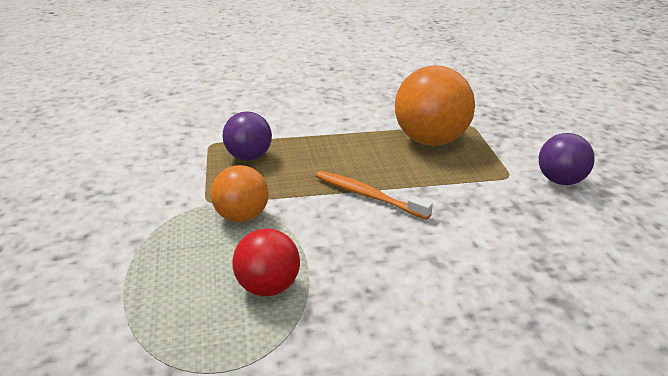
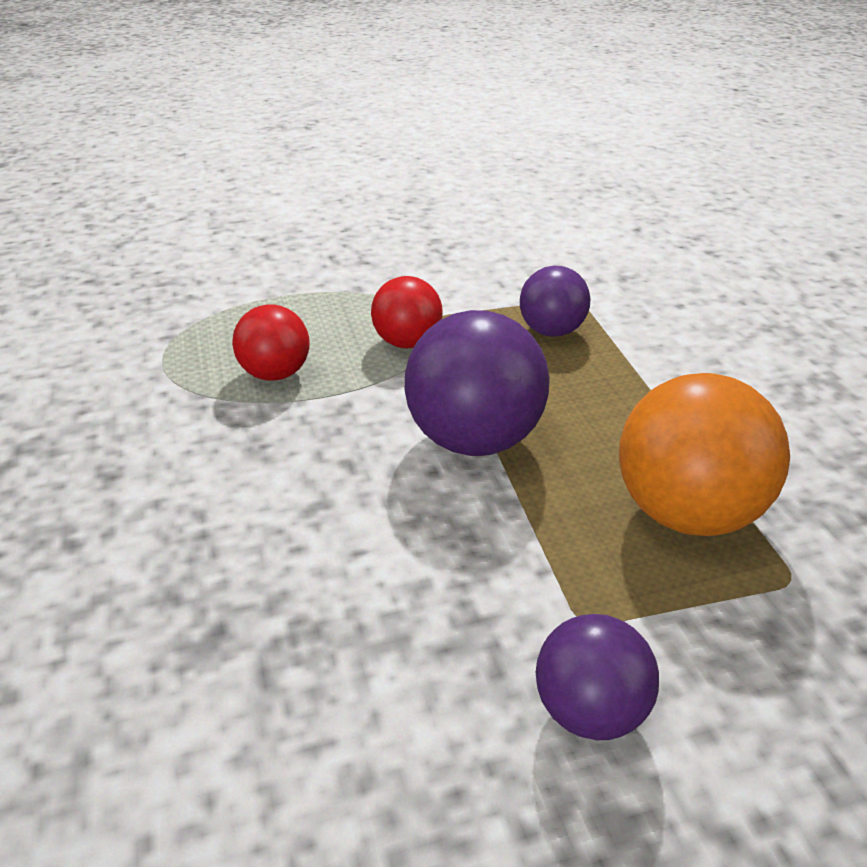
camera: 85 degrees right, 5 degrees up
(242, 216) = (407, 343): orange ball -> red ball
(368, 195) = (474, 440): orange toothbrush -> purple ball

